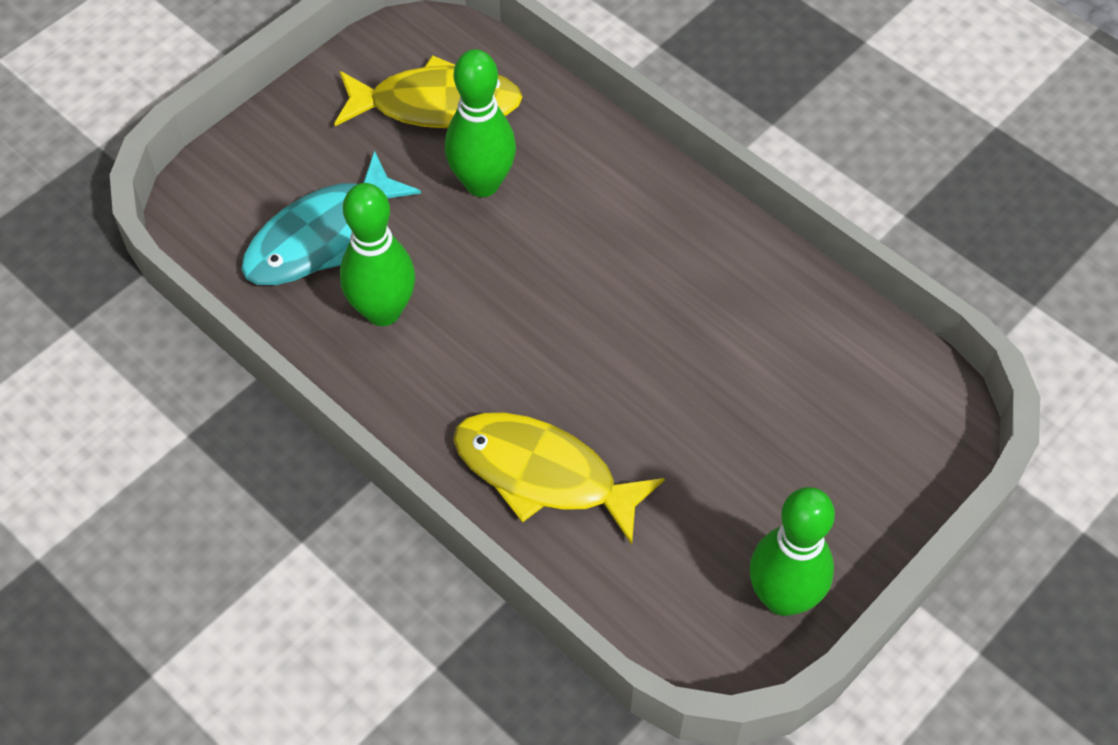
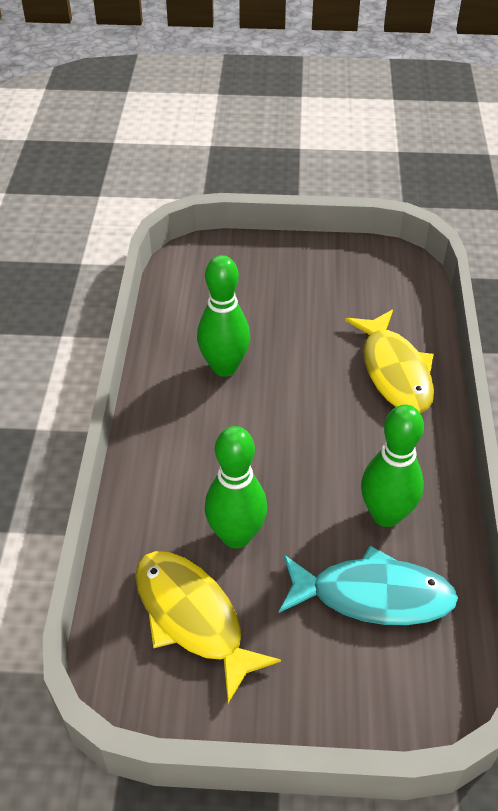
camera: 130 degrees left, 10 degrees down
(783, 597) = (350, 258): green bowling pin -> green bowling pin (224, 367)

